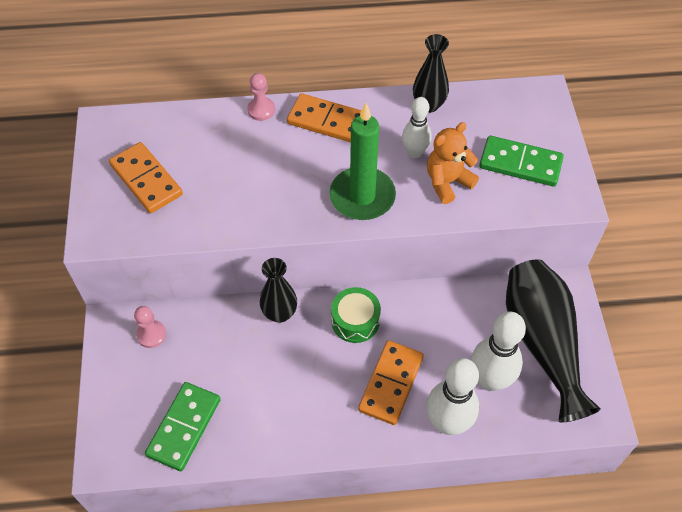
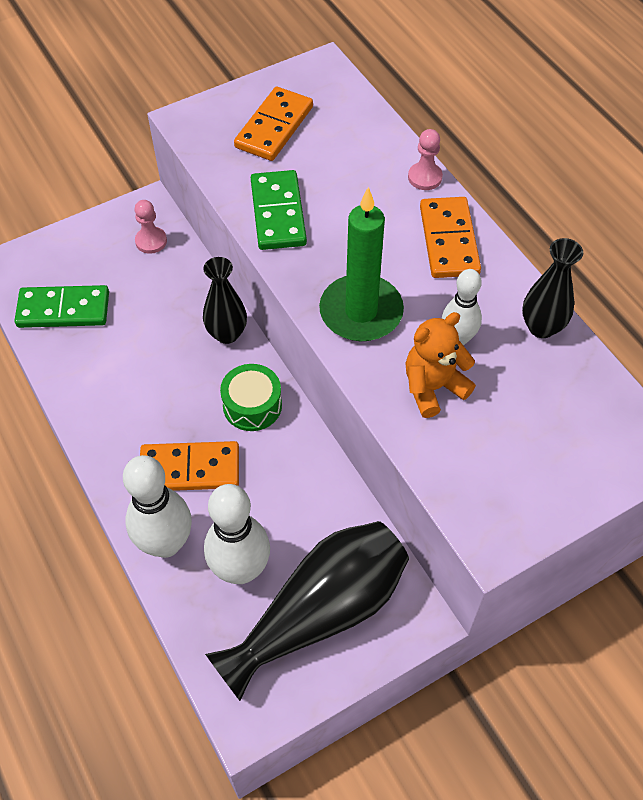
camera: 65 degrees right, 0 degrees up
(447, 182) = (433, 387): orange teddy bear -> orange teddy bear turned 60 degrees counterclockwise
(520, 164) = (512, 457): green domino -> green domino (278, 213)

